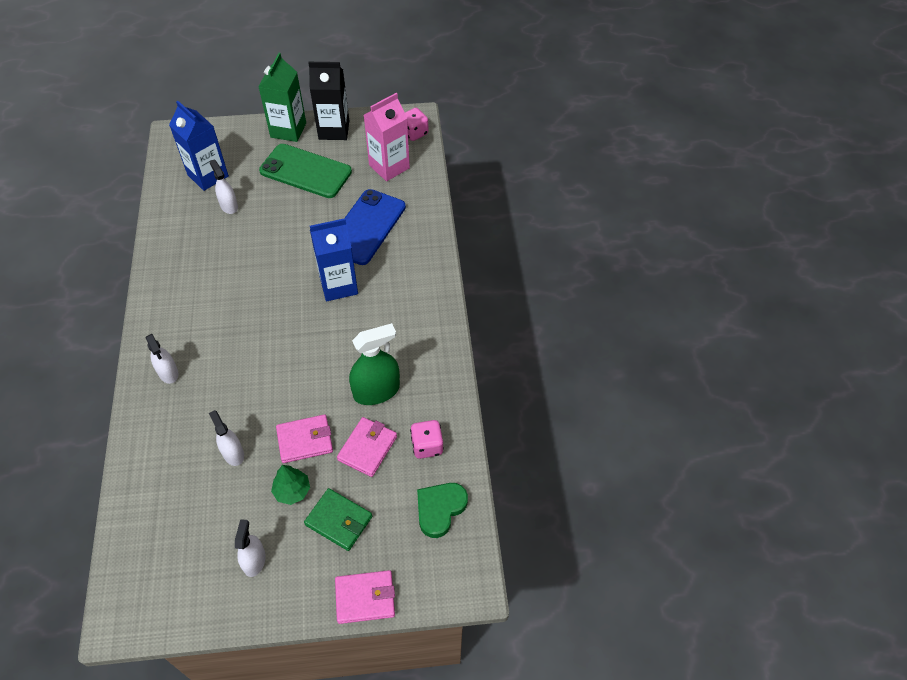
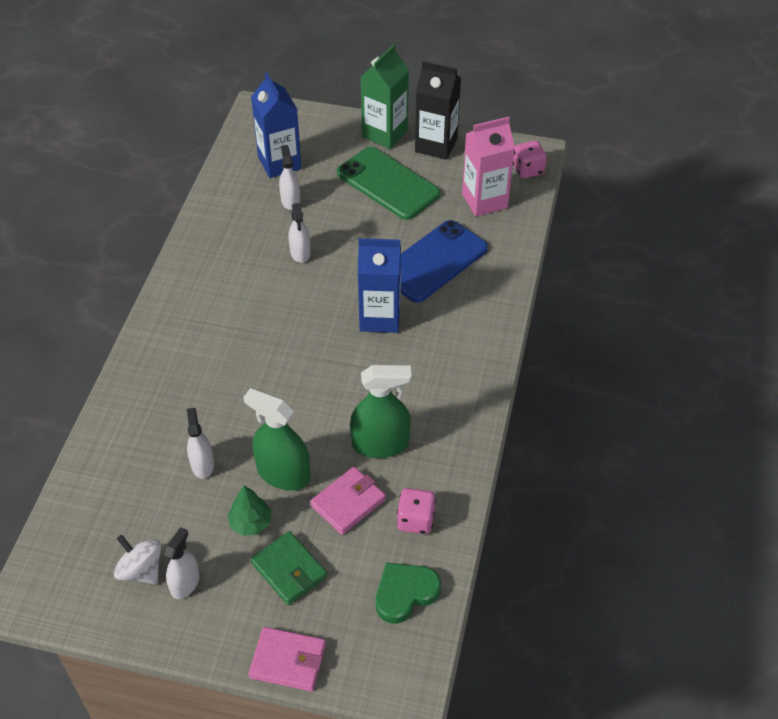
camera: 20 degrees right, 5 degrees down
(168, 372) = (165, 361): white spray bottle -> white spray bottle (300, 253)
(212, 562) = (141, 570): none -> white spinning top
(305, 440) = (283, 474): pink wallet -> green spray bottle

